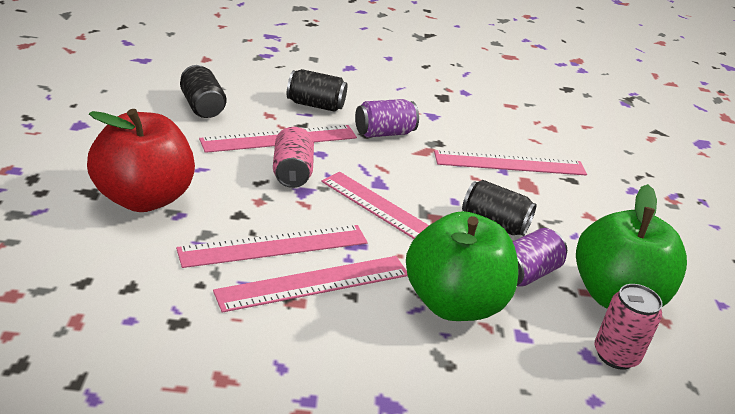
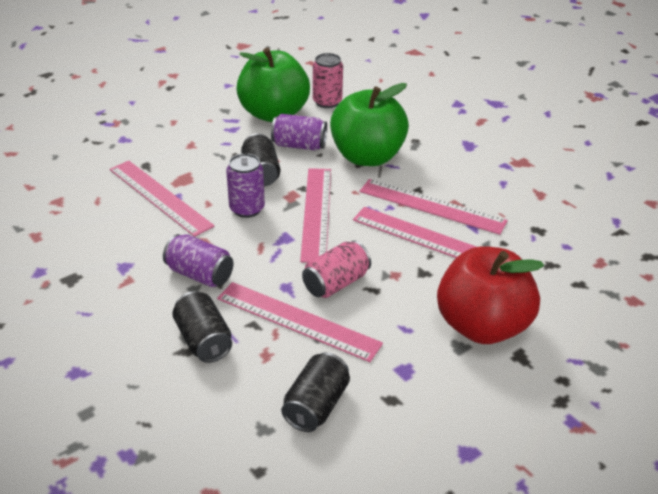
camera: 125 degrees left, 5 degrees up
(443, 189) = (247, 209): none -> purple can

